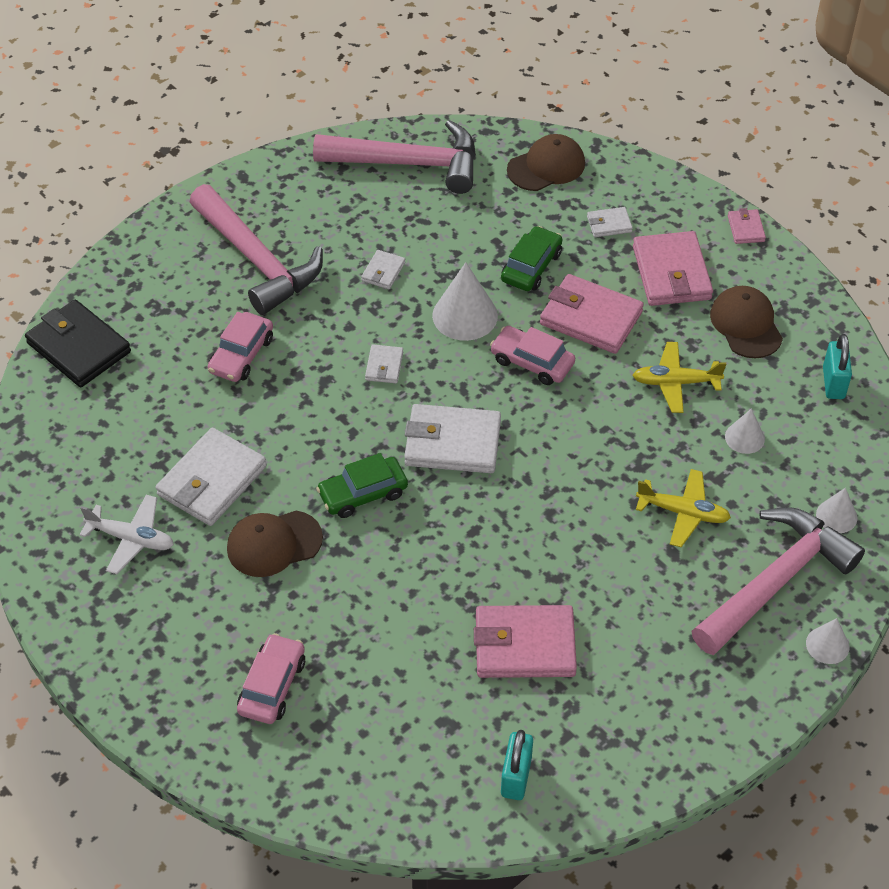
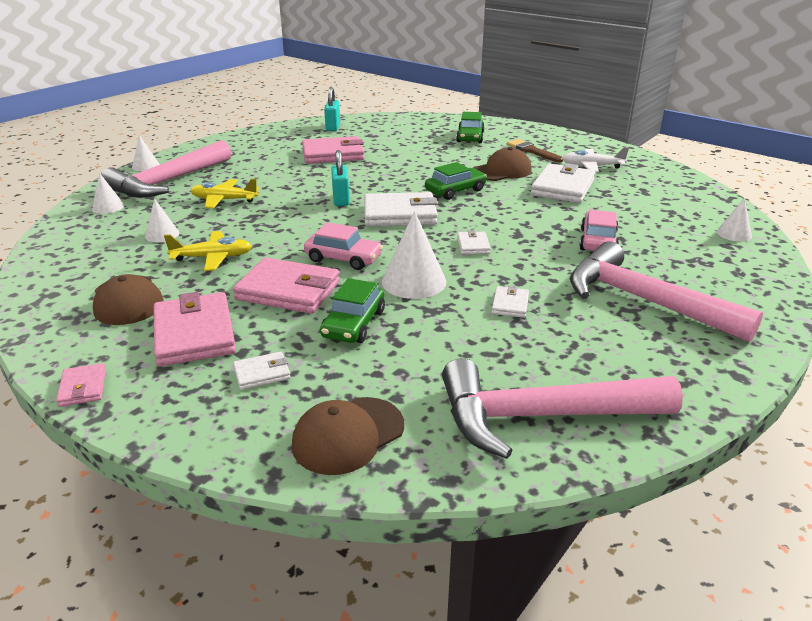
camera: 170 degrees right, 20 degrees down
(79, 347) = (734, 234): black wallet -> white cone
(193, 609) = (532, 151): none -> brown brush
(272, 686) = (470, 137): pink car -> green car
(833, 383) = (62, 270): turquoise padlock -> turquoise padlock (341, 200)

